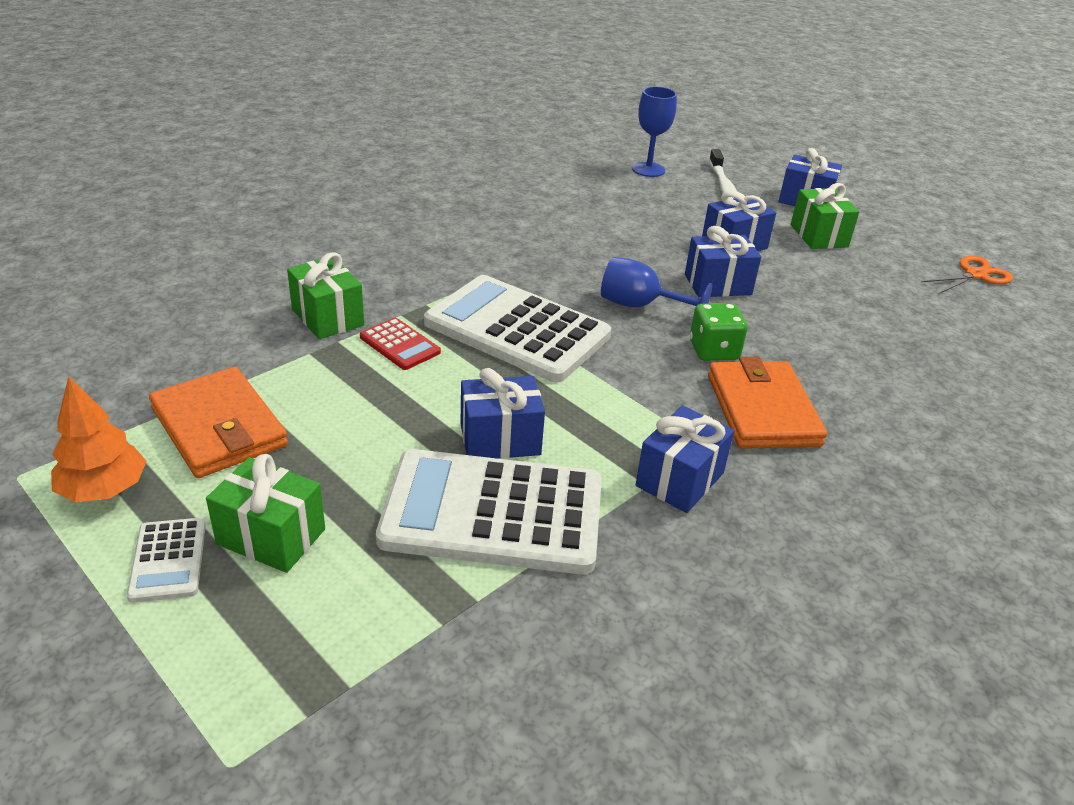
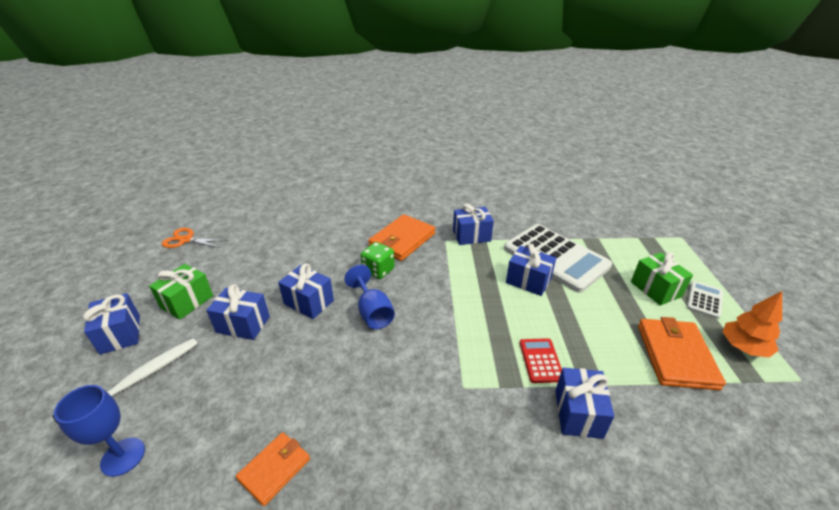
camera: 135 degrees left, 0 degrees up
(327, 317) = (578, 413): green gift -> blue gift
(517, 330) = (460, 334): white calculator -> none
(545, 199) = (275, 469): none -> orange wallet

